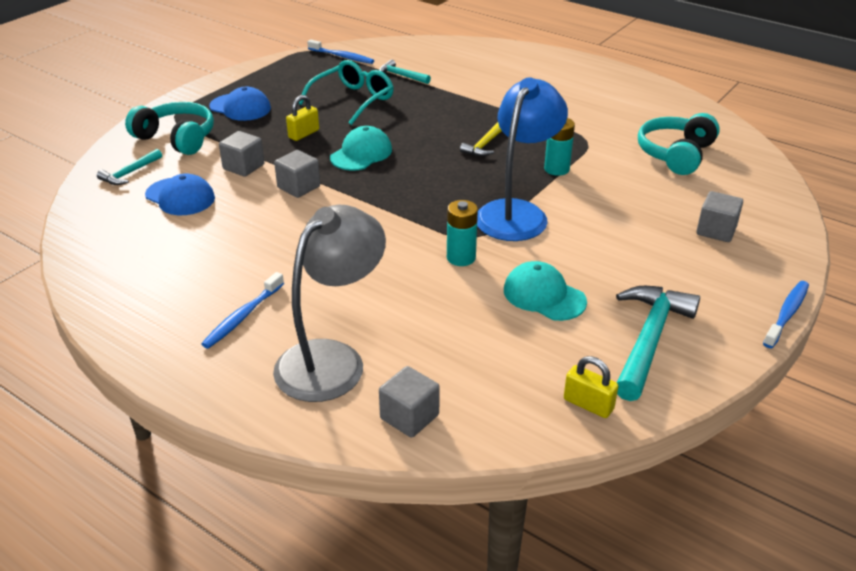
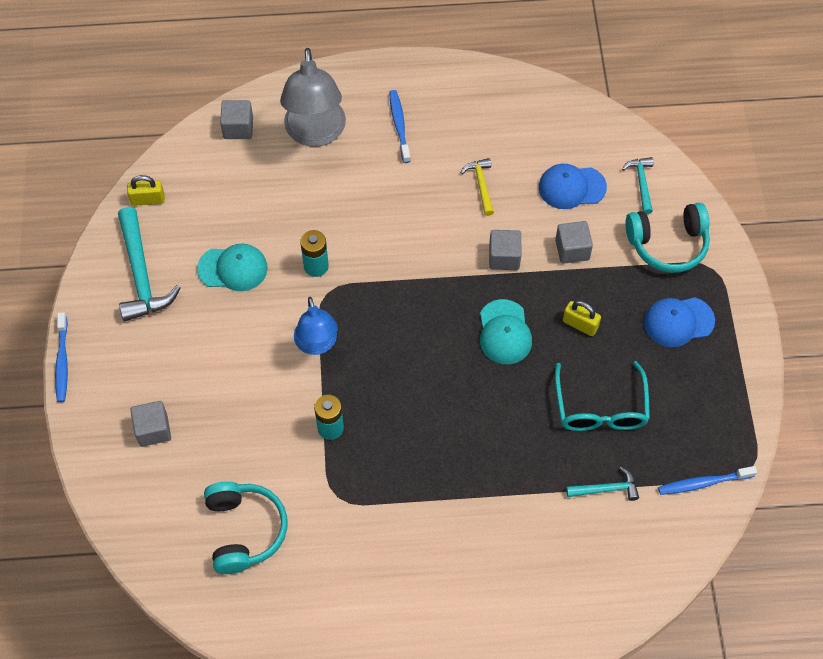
camera: 140 degrees right, 25 degrees up
(304, 134) = (580, 324): yellow padlock -> yellow padlock turned 60 degrees counterclockwise
(484, 145) = (418, 420): yellow hammer -> yellow hammer (481, 185)
(517, 212) = (317, 344): blue lamp -> blue lamp, size x0.65

